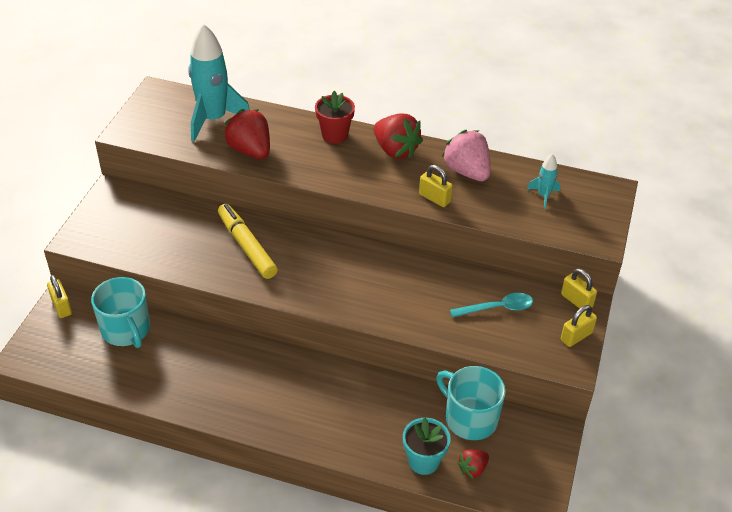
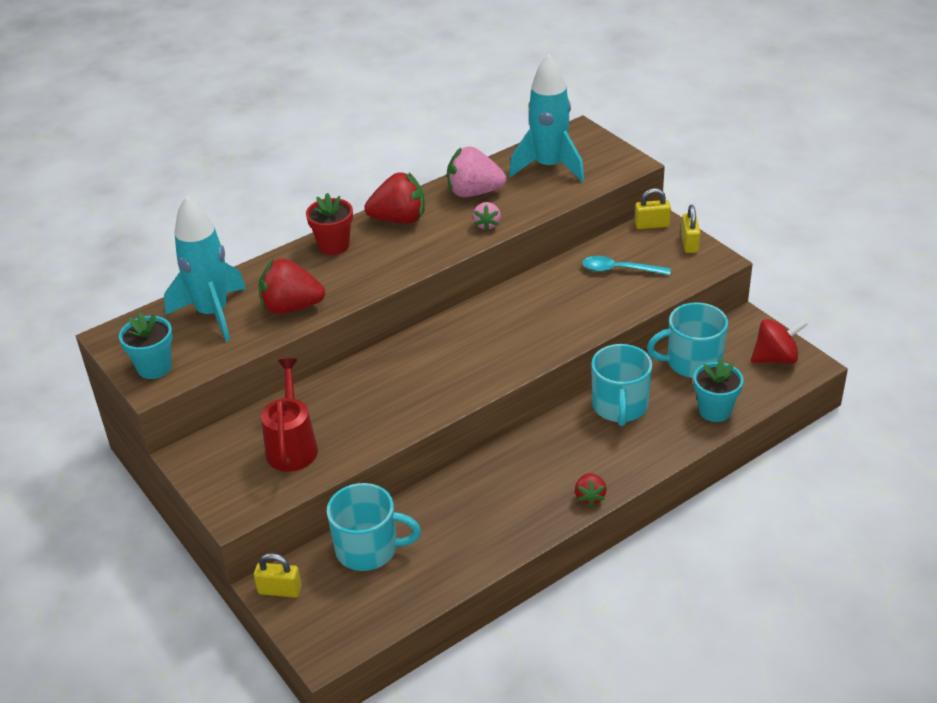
camera: 50 degrees left, 5 degrees down
(141, 124) = (154, 367): none -> turquoise flower pot
(155, 232) = (292, 446): none -> red watering can
(247, 246) = (384, 388): yellow marker -> none
(377, 397) = (620, 406): none -> turquoise mug
(434, 198) = (487, 225): yellow padlock -> pink strawberry
(472, 469) = (746, 386): red strawberry -> red strawberry (590, 497)
(497, 308) = (619, 270): turquoise spoon -> turquoise spoon turned 105 degrees counterclockwise
(526, 474) = (775, 358): none -> red spinning top
(543, 196) = (549, 167): turquoise rocket -> turquoise rocket, size x2.18

